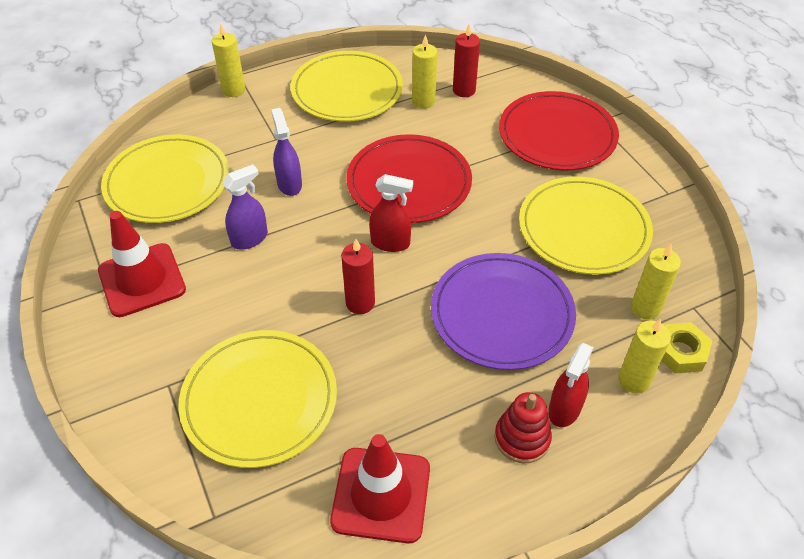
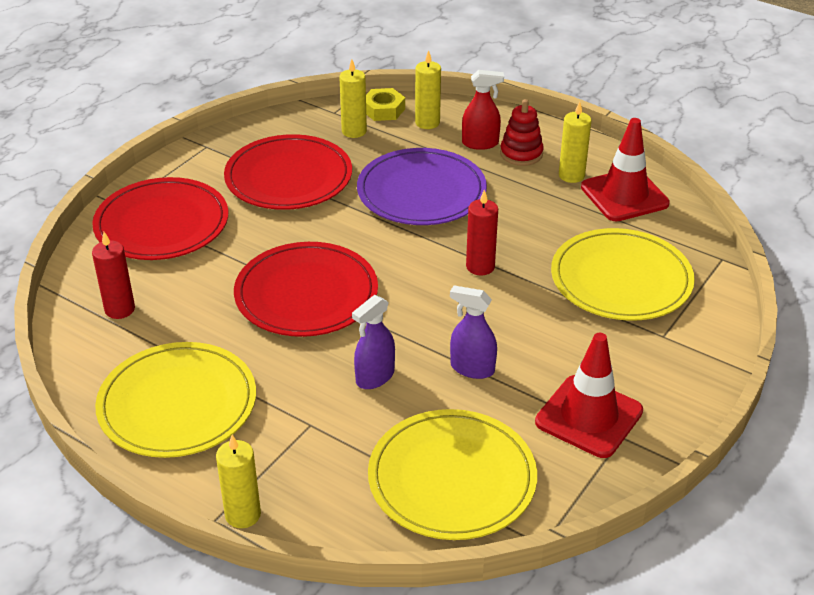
camera: 120 degrees left, 10 degrees down
(390, 243) = (397, 276): red spray bottle -> none
(423, 101) = (160, 333): yellow candle -> yellow candle (571, 175)
(583, 229) = (288, 177): yellow plate -> red plate

